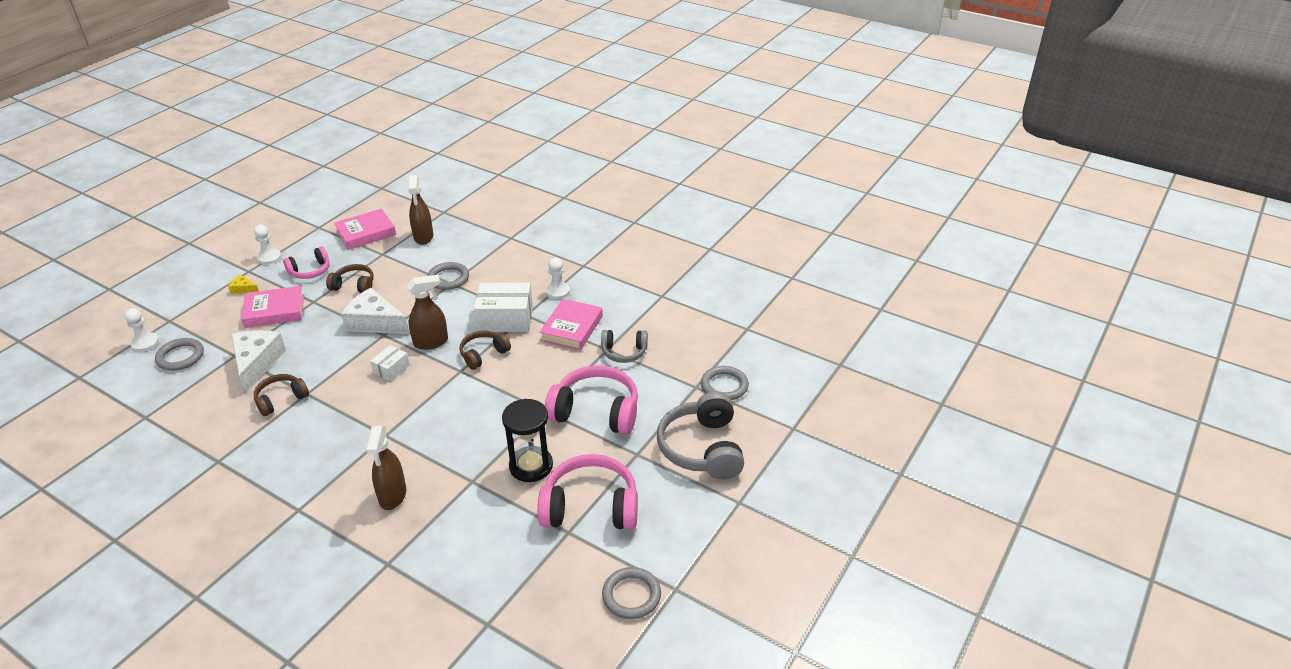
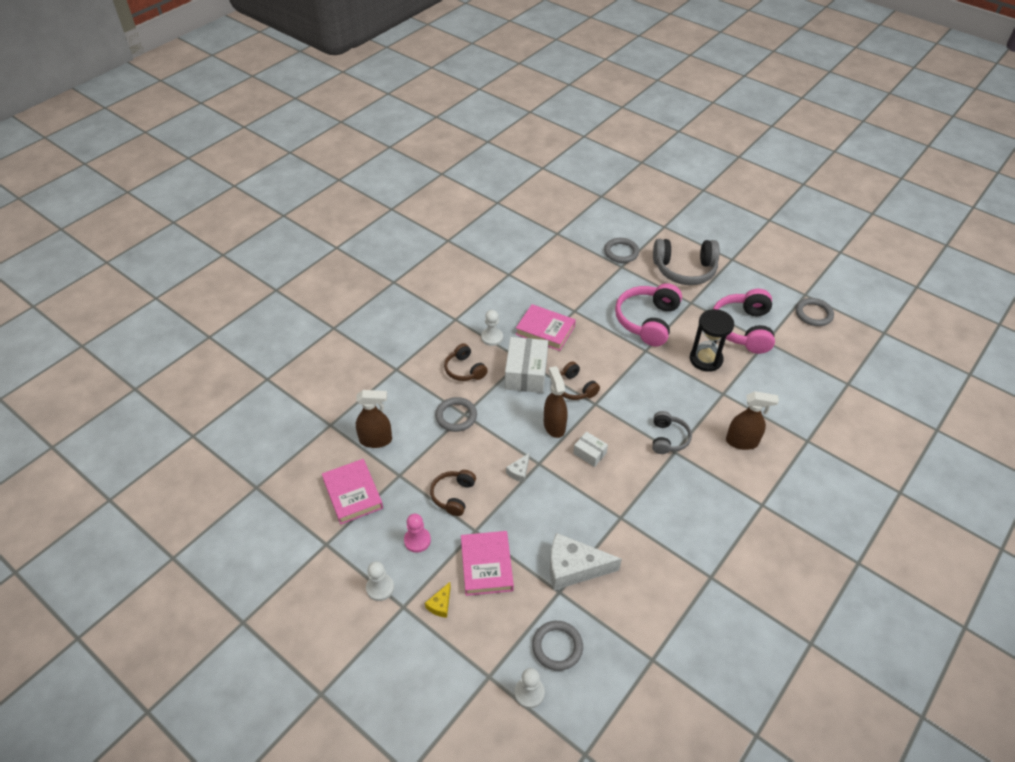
camera: 85 degrees left, 10 degrees up
(281, 399) = (628, 537): brown headphones -> brown headphones (464, 370)
(310, 271) = (417, 540): pink headphones -> pink pawn
(375, 322) = (519, 471): white cheese -> white cheese, size x0.46
(624, 352) = (579, 301): grey headphones -> grey headphones (668, 438)

